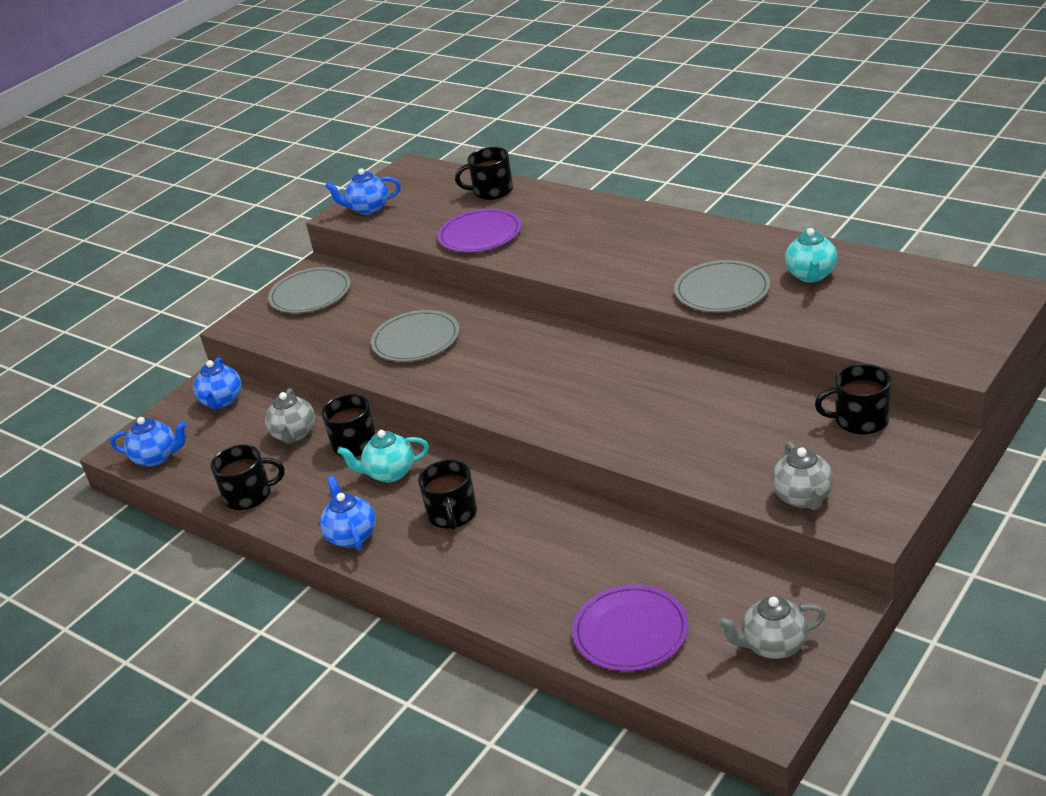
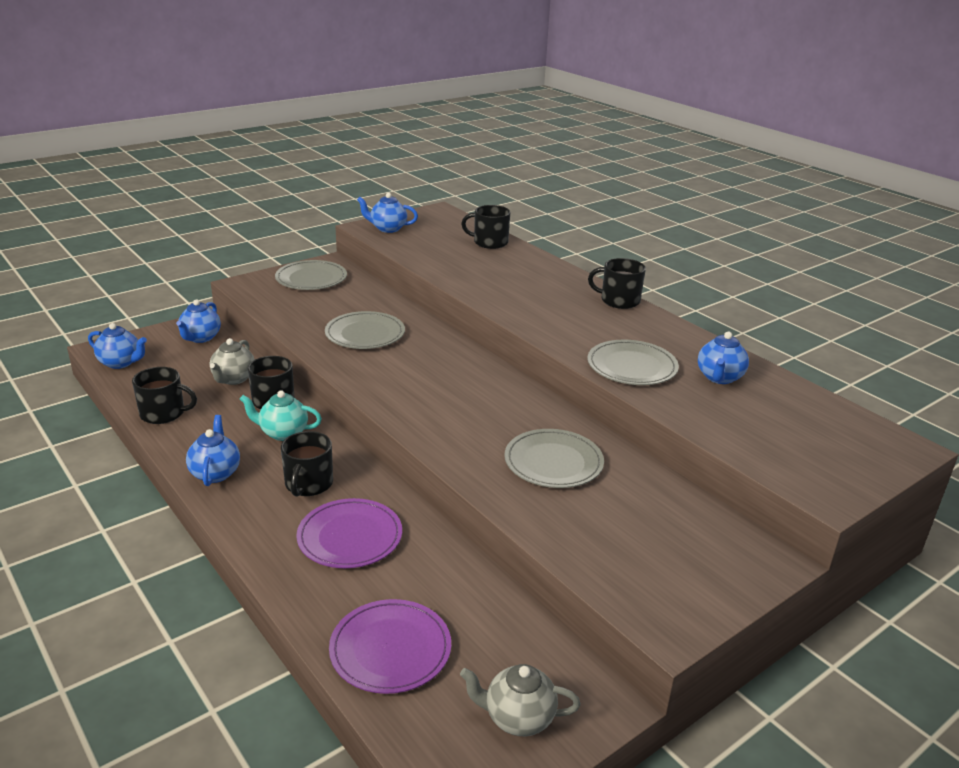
camera: 10 degrees right, 5 degrees down
(480, 234) = (458, 269): purple plate -> purple plate (350, 537)
(689, 412) = (553, 462): none -> grey plate
(803, 498) = (615, 576): grey teapot -> none
(811, 275) = (719, 378): turquoise teapot -> blue teapot
(860, 420) = (708, 521): black mug -> black mug (619, 300)

